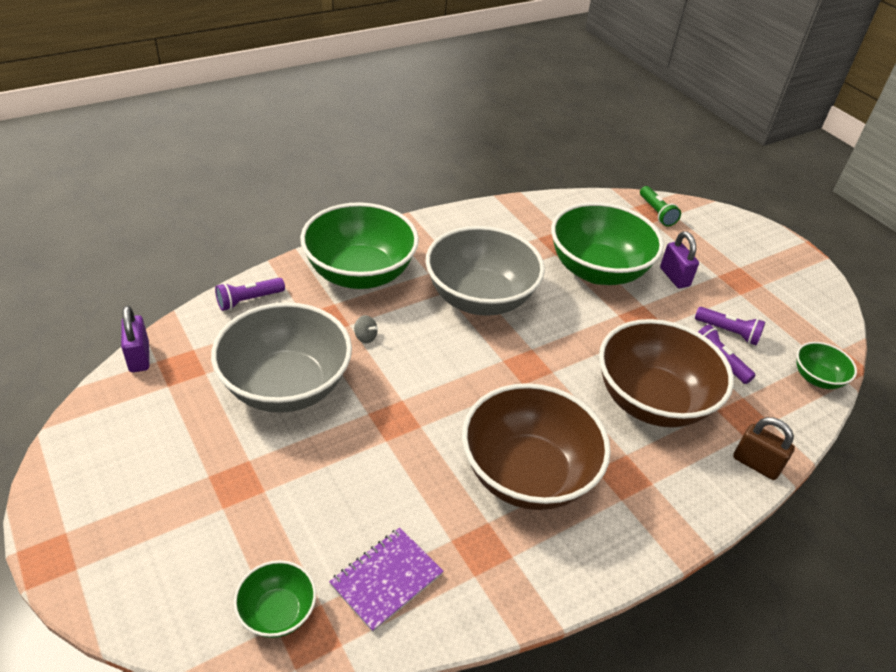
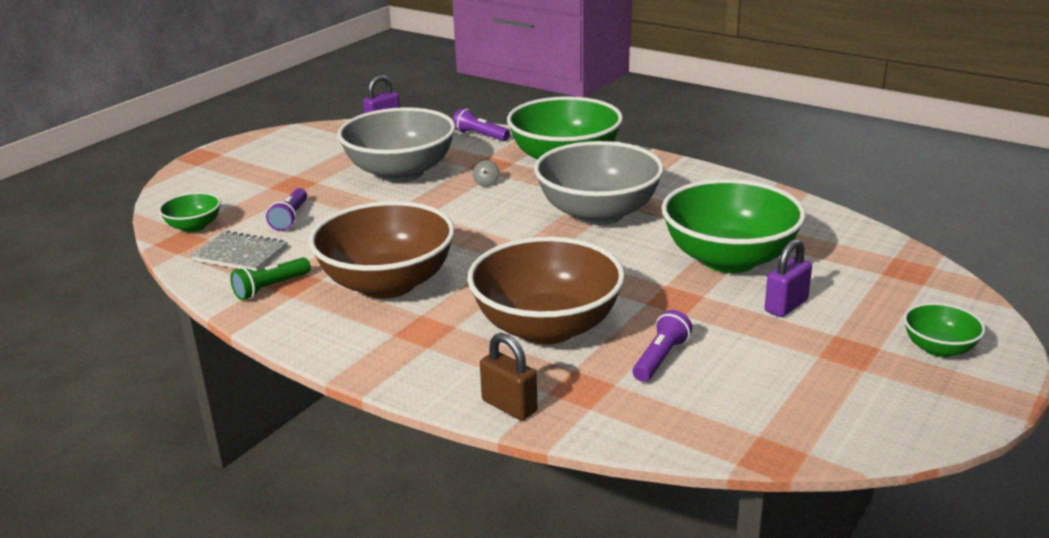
camera: 70 degrees right, 15 degrees down
(386, 579) = (240, 254): purple notebook -> grey notebook
(656, 213) = (906, 273): green flashlight -> green flashlight (271, 288)
(728, 332) = (725, 357): purple flashlight -> purple flashlight (290, 218)
(756, 464) = (509, 406): brown padlock -> brown padlock turned 60 degrees counterclockwise
(817, 378) = (714, 436): green bowl -> green bowl (939, 348)

